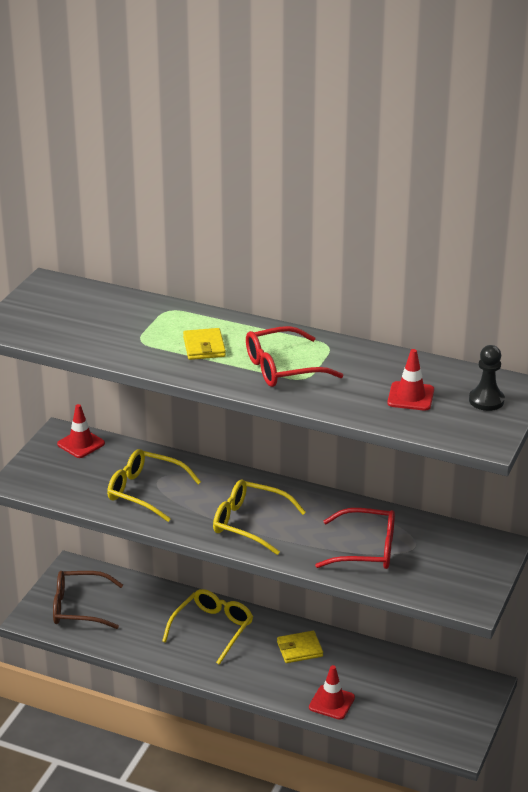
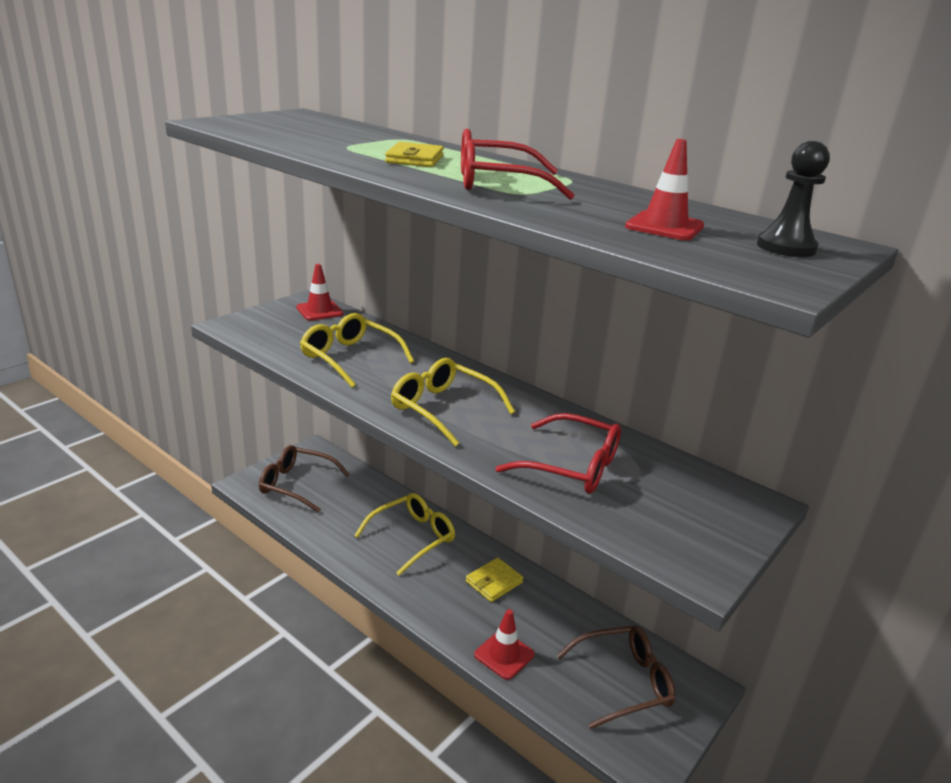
camera: 15 degrees right, 5 degrees down
(299, 649) = (494, 582): yellow wallet -> yellow wallet turned 45 degrees counterclockwise
(427, 698) = (623, 682): none -> brown glasses

